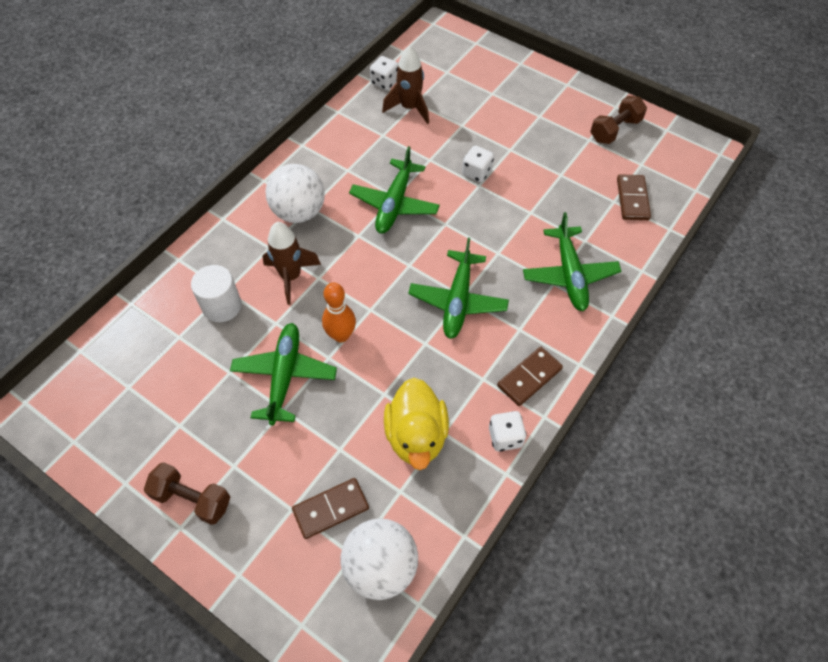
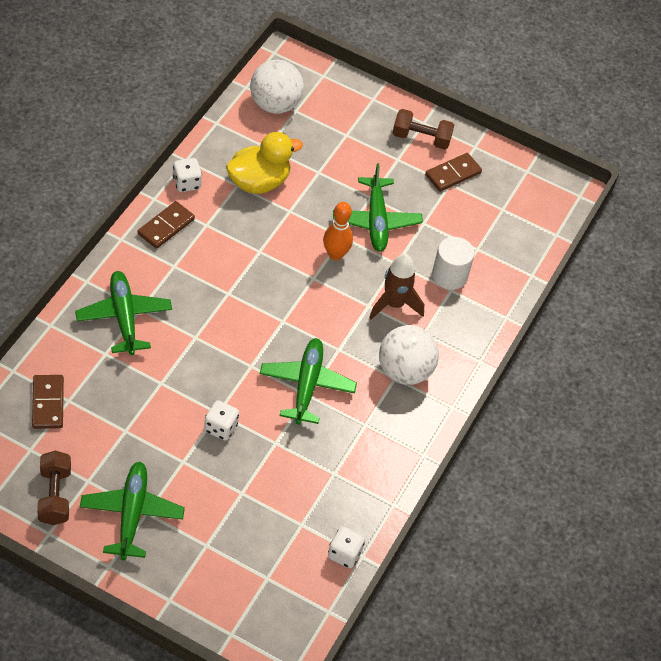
camera: 165 degrees right, 5 degrees down
(331, 509) = (317, 135): brown domino -> brown domino (453, 174)
(409, 108) = (307, 514): brown rocket -> none
(416, 436) = (259, 182): yellow duck -> yellow duck turned 75 degrees clockwise
(458, 301) = (232, 288): green plane -> green plane (132, 514)
(615, 130) = (55, 496): brown dumbbell -> brown dumbbell turned 45 degrees counterclockwise

